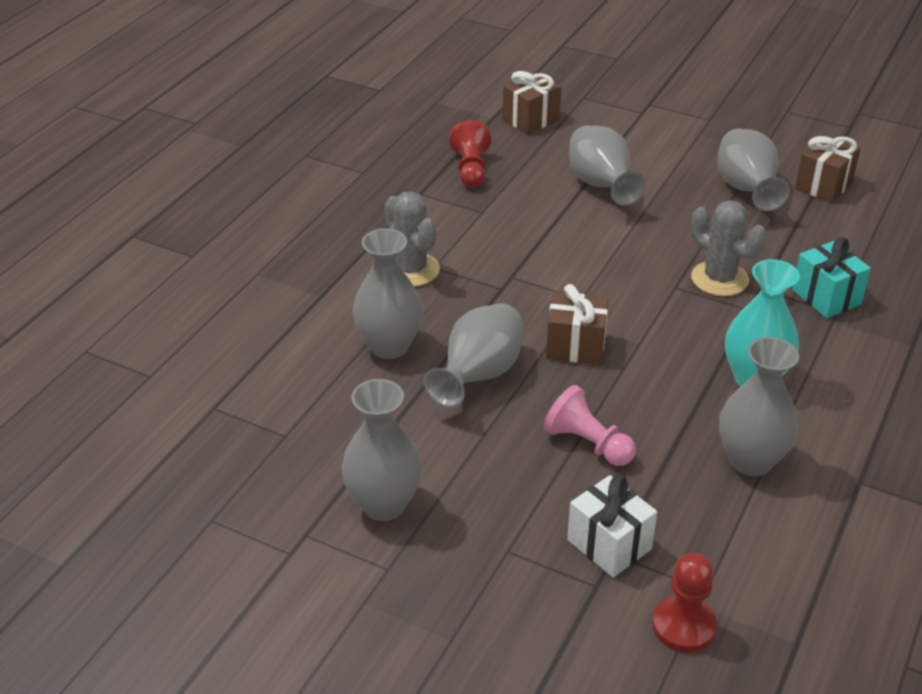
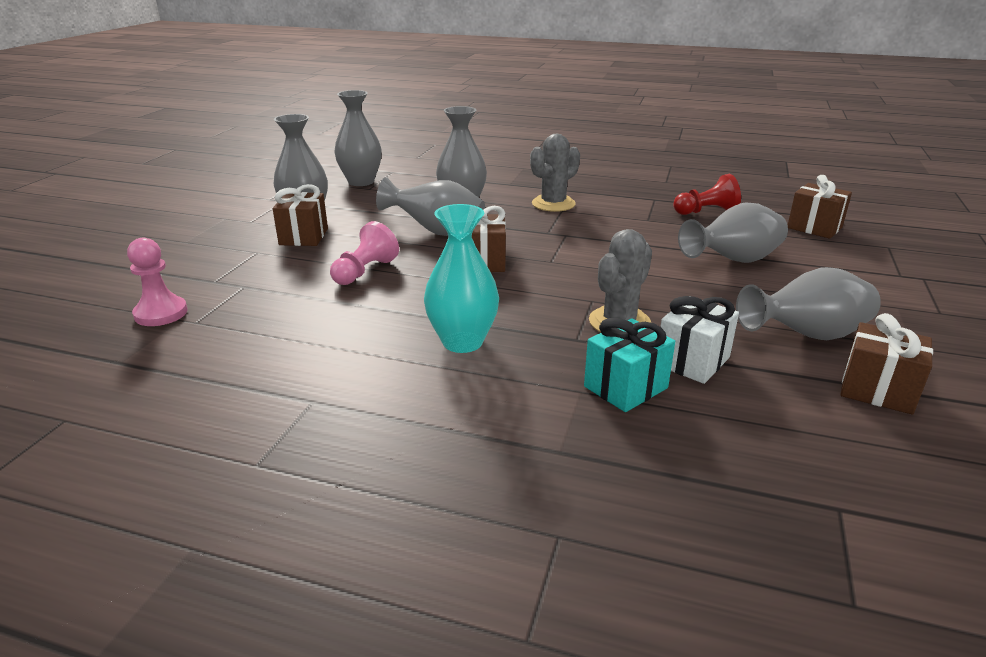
camera: 80 degrees right, 10 degrees down
(465, 503) = (304, 237): none -> brown gift
(609, 544) = (253, 283): white gift -> white gift (692, 361)
(683, 626) = (161, 313): red pawn -> pink pawn
(750, 461) = (344, 340): grey vase -> grey vase (361, 182)

